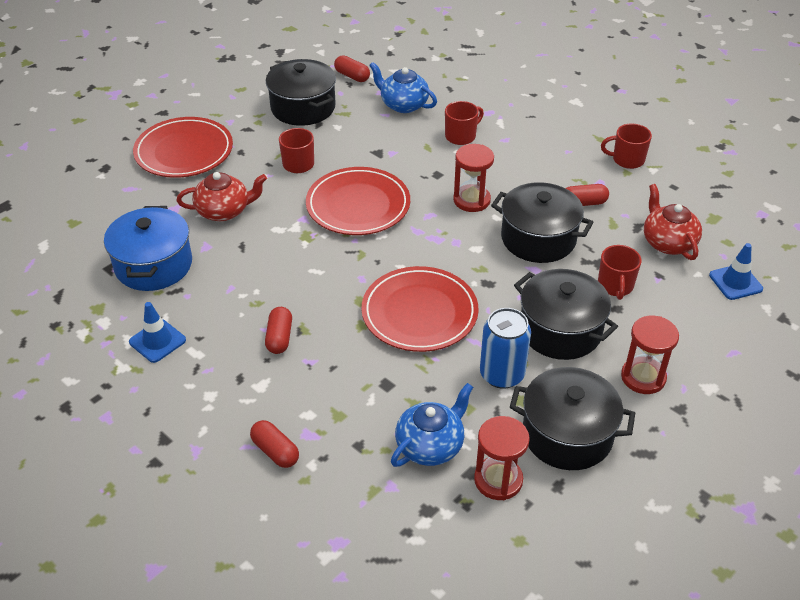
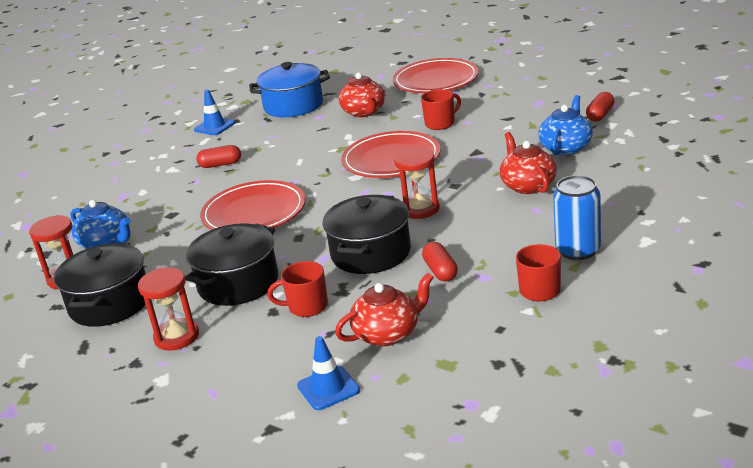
camera: 85 degrees right, 15 degrees down
(275, 451) = (109, 188): red capsule -> none
(303, 108) = (529, 107): black pot -> none
(461, 136) = (528, 185): red mug -> red teapot
(502, 374) = (181, 262): blue can -> blue can (578, 250)

